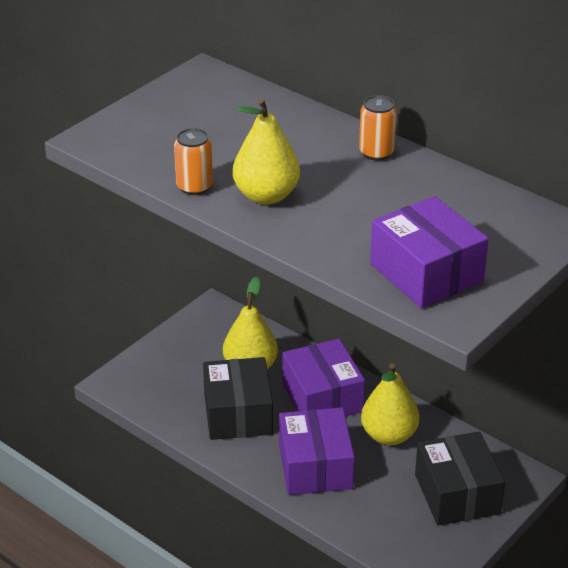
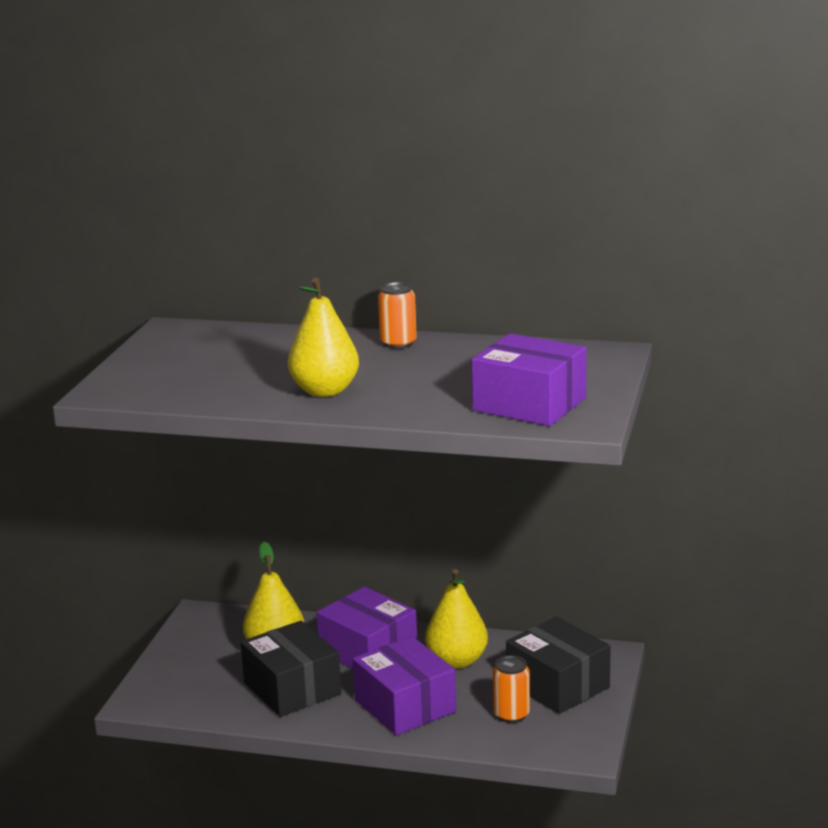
camera: 25 degrees left, 15 degrees down
(194, 187) = (247, 401): orange can -> orange can (511, 714)

